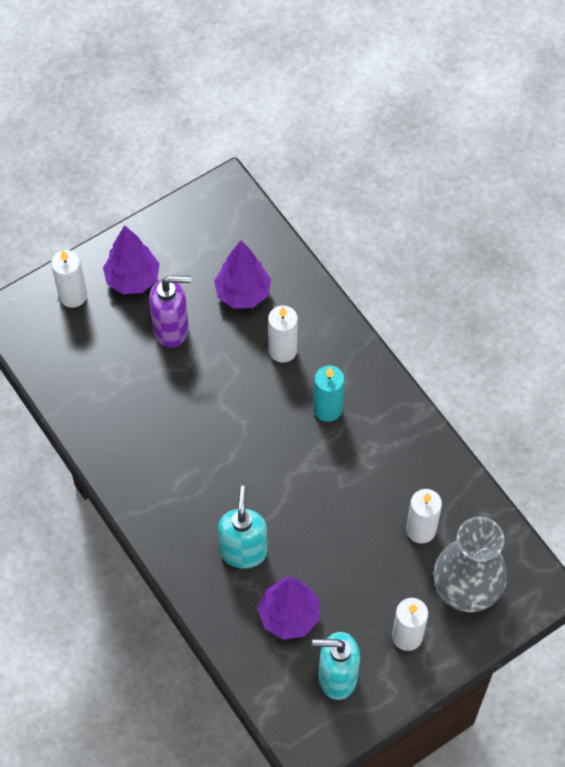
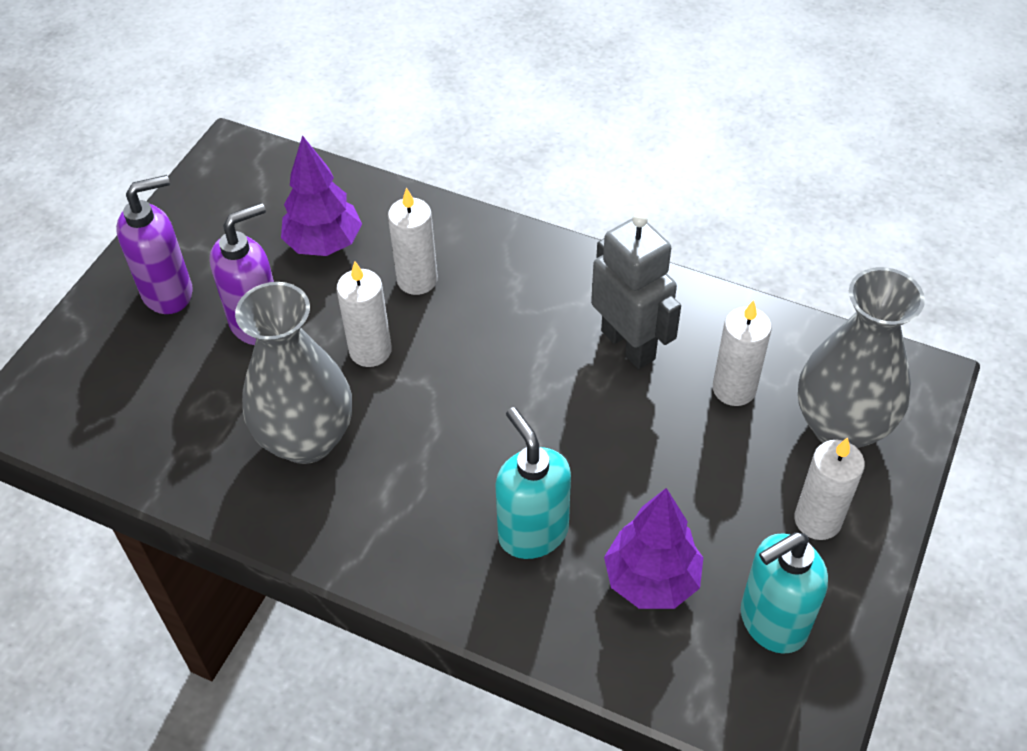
camera: 30 degrees left, 10 degrees down
(73, 296) = (96, 347): white candle -> white candle (370, 351)
(132, 279) = (168, 292): purple tree -> purple soap dispenser
(156, 423) = (307, 439): none -> grey vase
(327, 409) = (519, 315): turquoise candle -> none
(379, 465) = (628, 344): none -> grey robot

